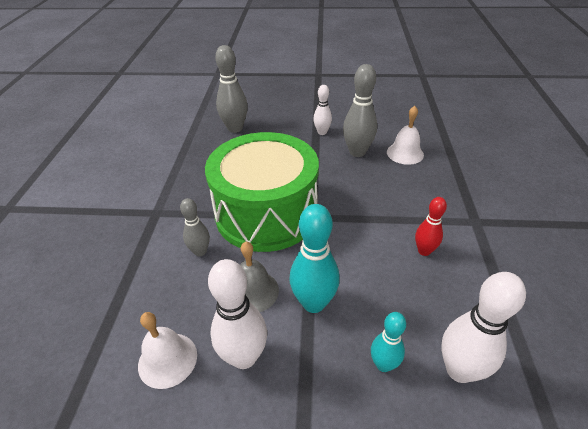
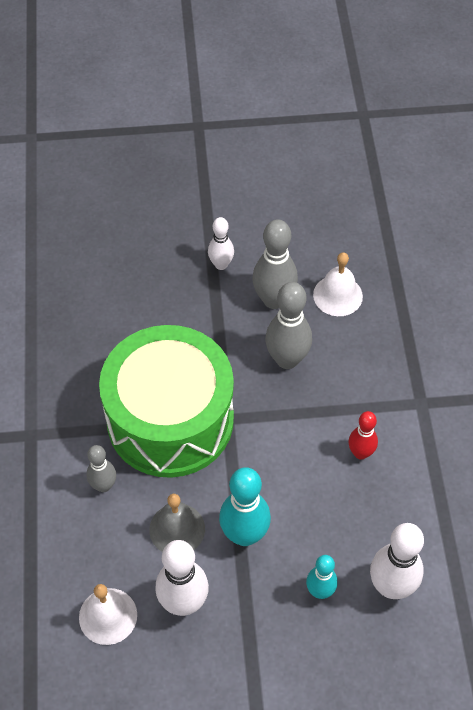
camera: 10 degrees left, 15 degrees up
(235, 128) = (93, 269): grey bowling pin -> grey bowling pin (287, 359)

